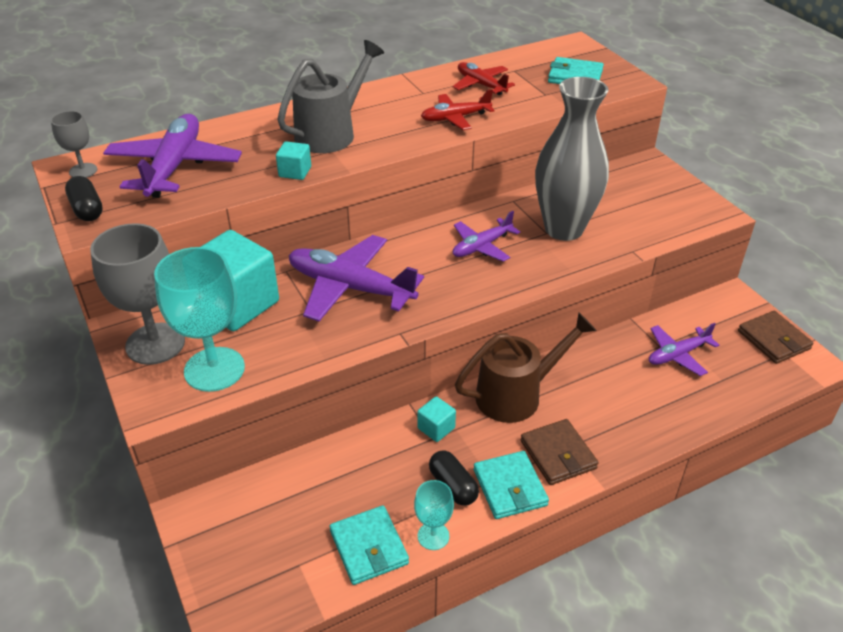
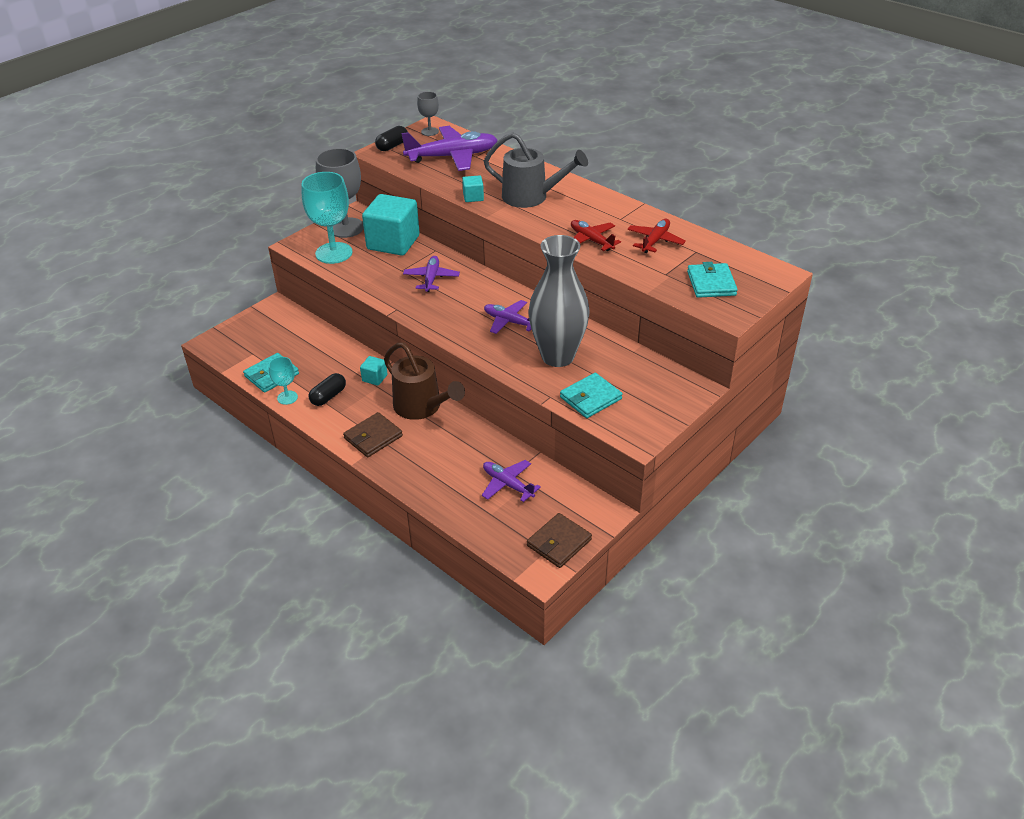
camera: 70 degrees right, 0 degrees up
(350, 287) = (431, 278): purple plane -> purple plane, size x0.57
(510, 487) = (336, 421): turquoise wallet -> turquoise wallet (590, 398)

